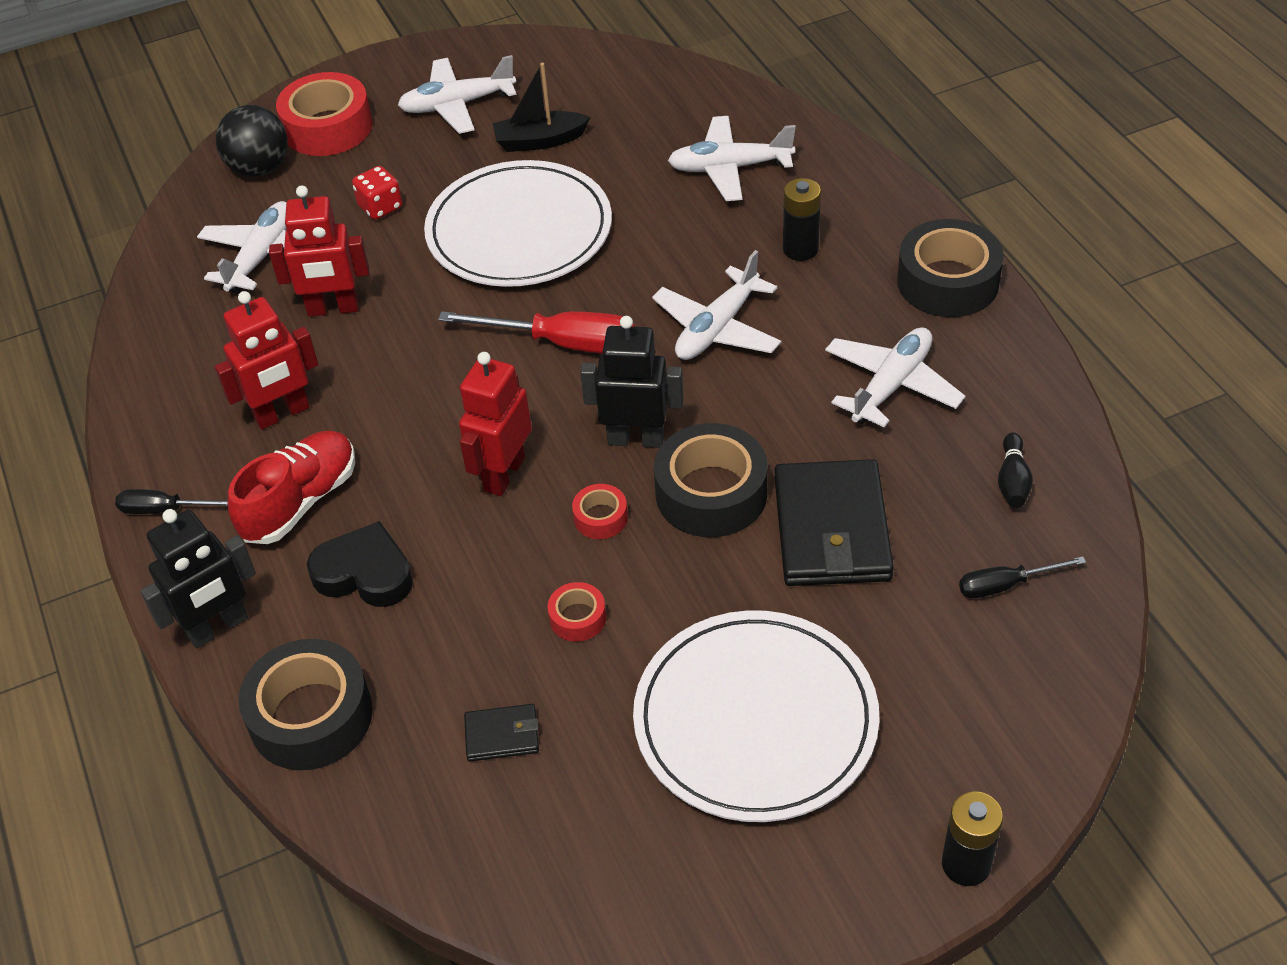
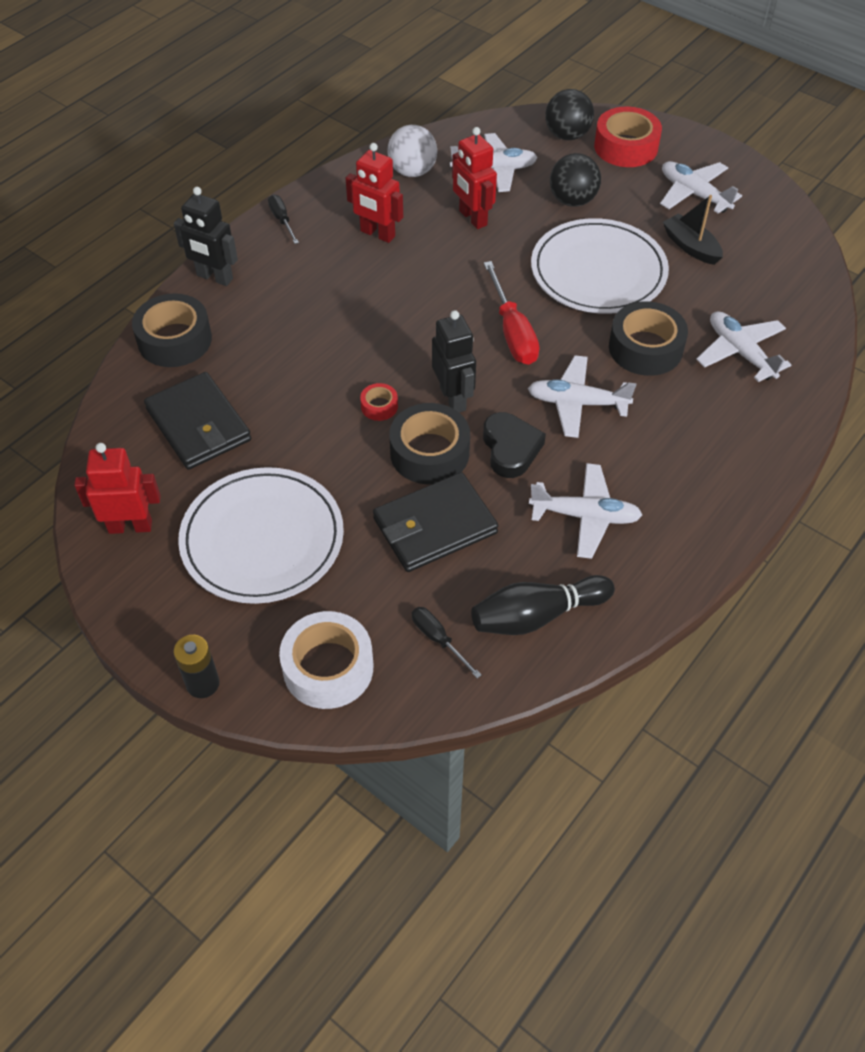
camera: 60 degrees right, 5 degrees up
(192, 336) = (412, 171): none -> white ball
(300, 502) = (317, 270): red shoe -> none
(365, 573) = (281, 319): black heart -> black heart (510, 449)
(380, 207) = (572, 200): red dice -> black ball
(502, 735) = (198, 425): black wallet -> black wallet, size x2.17
(504, 474) = (388, 348): red robot -> red robot (130, 526)
(577, 618) = (297, 425): red tape -> none
(800, 249) = (685, 420): black battery -> none
(947, 282) = (712, 516): black tape -> black tape (645, 348)
(1000, 712) = (328, 668): none -> white tape
(1012, 481) = (537, 615): black bowling pin -> black bowling pin, size x1.94

